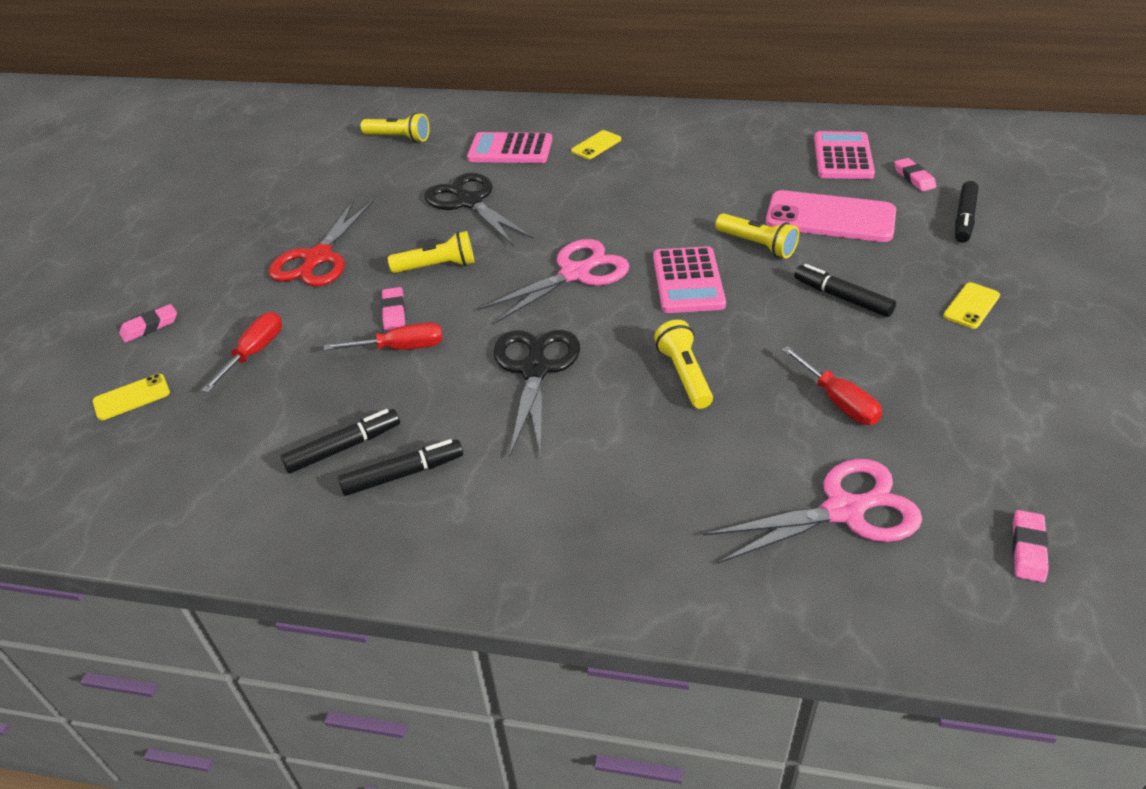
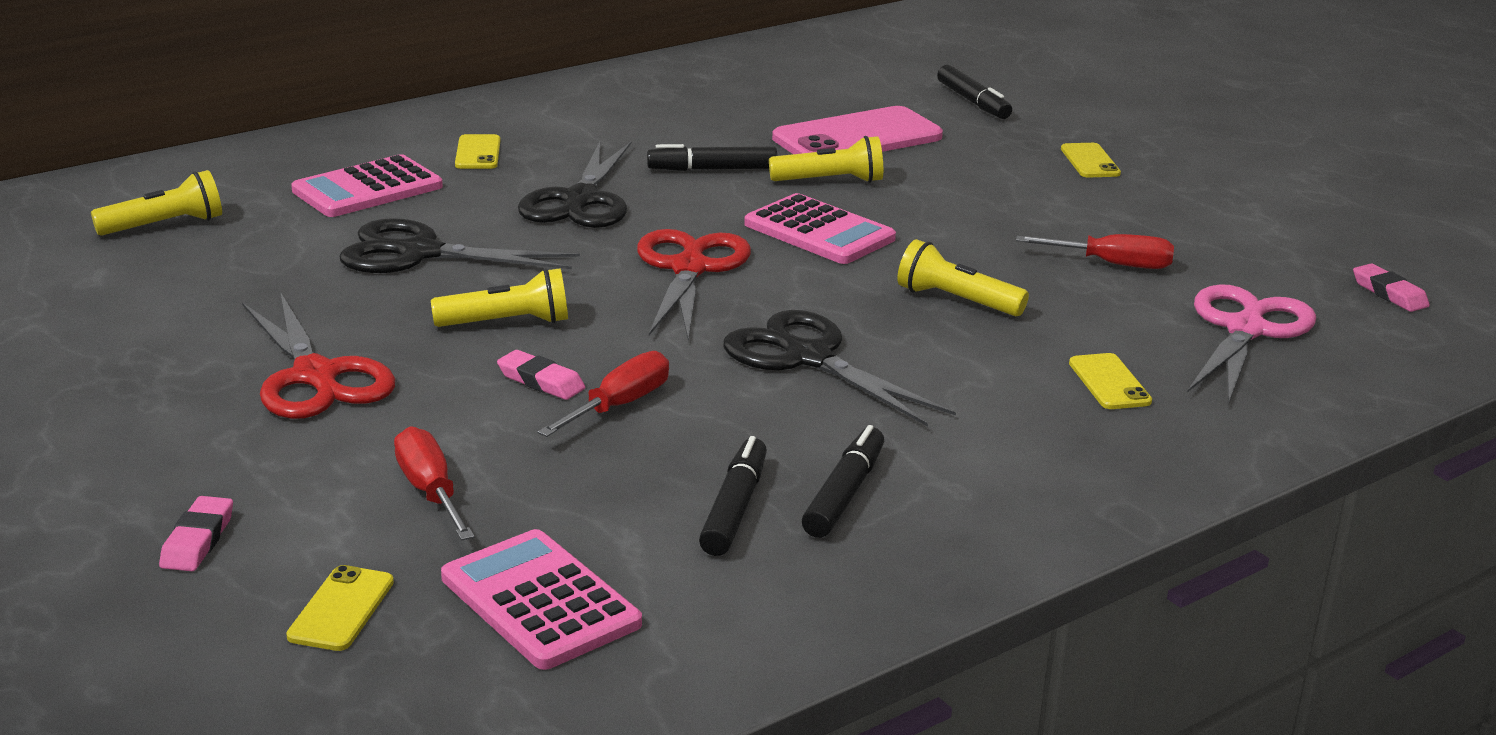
camera: 50 degrees left, 15 degrees down
(437, 266) = (507, 323): yellow flashlight -> yellow flashlight turned 45 degrees clockwise
(575, 274) = (689, 269): pink scissors -> red scissors
(596, 199) = (581, 200): none -> black scissors
(673, 494) = (1109, 382): none -> yellow phone
(842, 157) = (777, 86): pink calculator -> pink calculator (540, 601)
(842, 297) = (981, 193): black marker -> black marker (712, 169)
(914, 178) = (875, 84): pink eraser -> none

